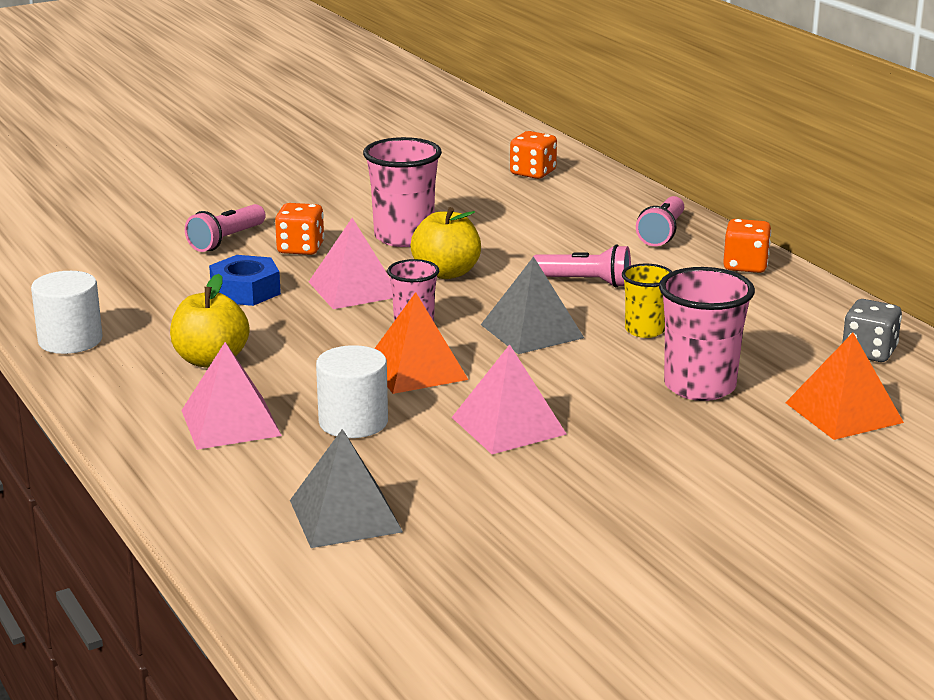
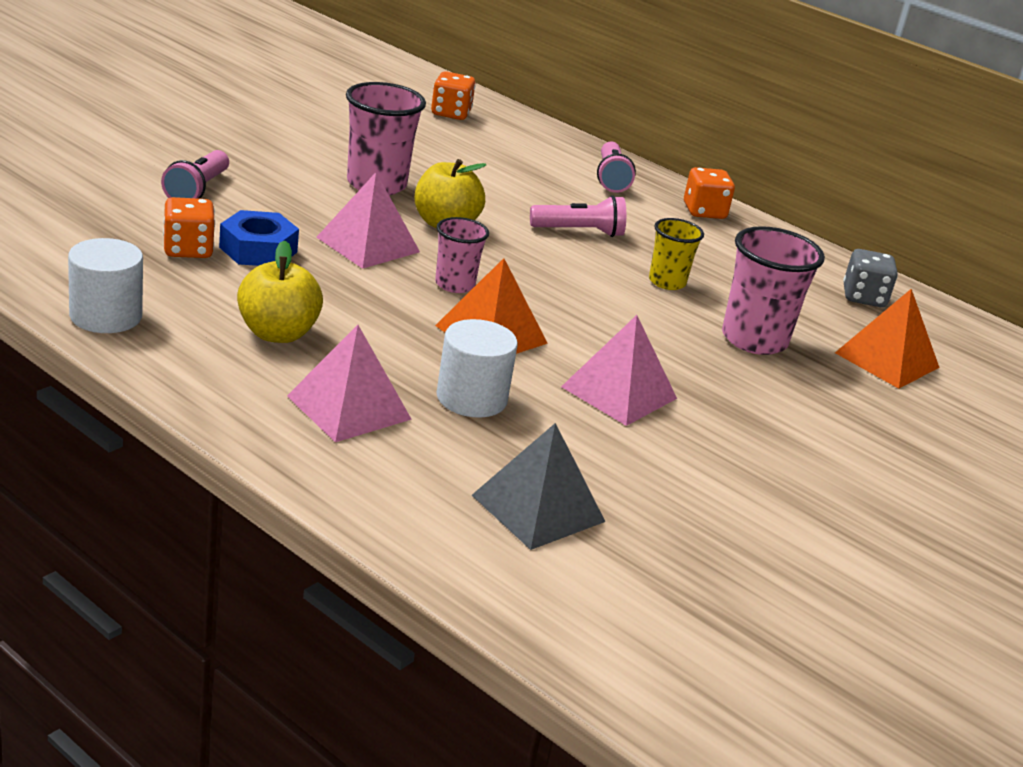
camera: 25 degrees left, 5 degrees up
(300, 248) = (282, 199): orange dice -> orange dice (188, 249)
(532, 331) = (568, 286): grey pyramid -> none

